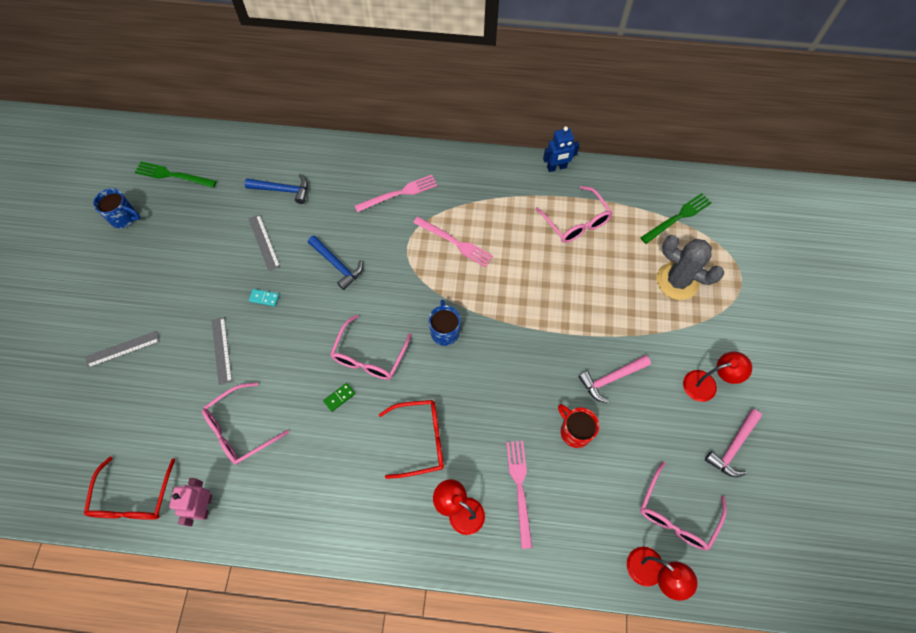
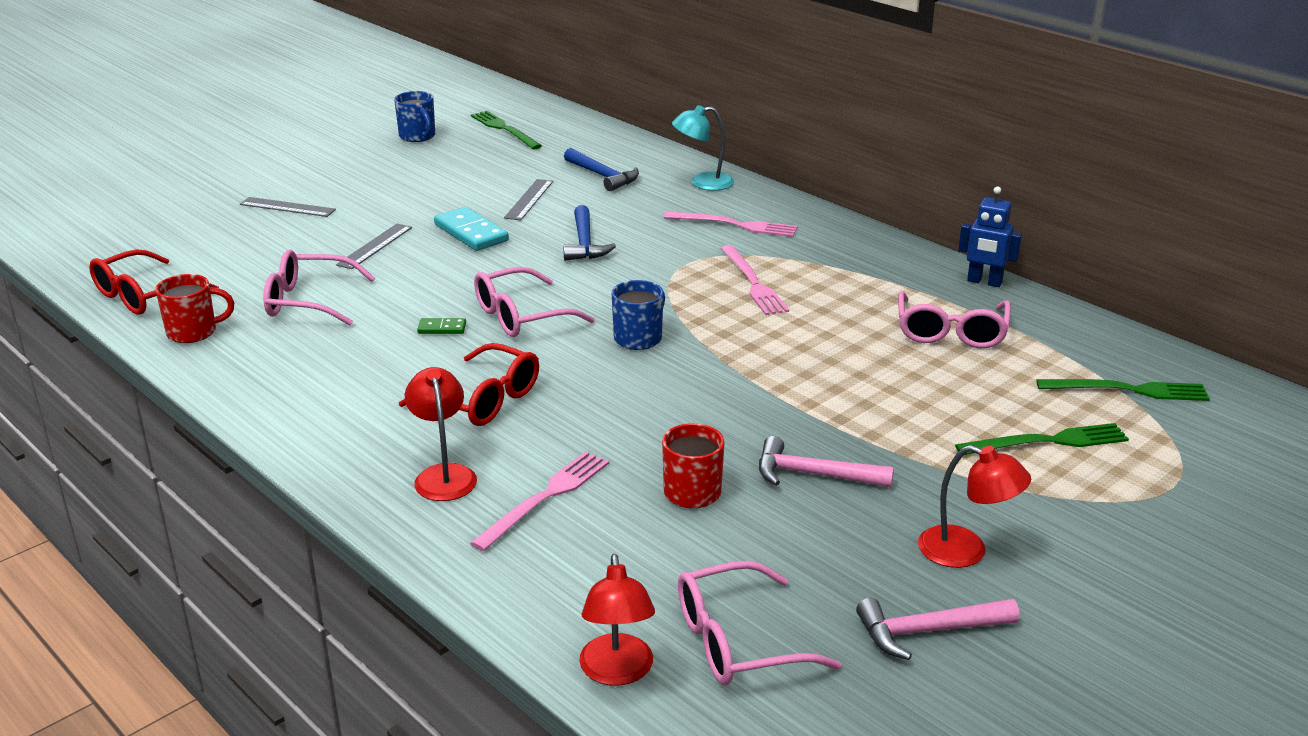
camera: 40 degrees right, 35 degrees down
(204, 506) = (193, 332): pink robot -> red mug
(264, 298) = (471, 233): turquoise domino -> turquoise domino, size x1.97
(345, 161) = (703, 183): none -> turquoise lamp
(677, 281) = (1047, 441): grey cactus -> green fork

